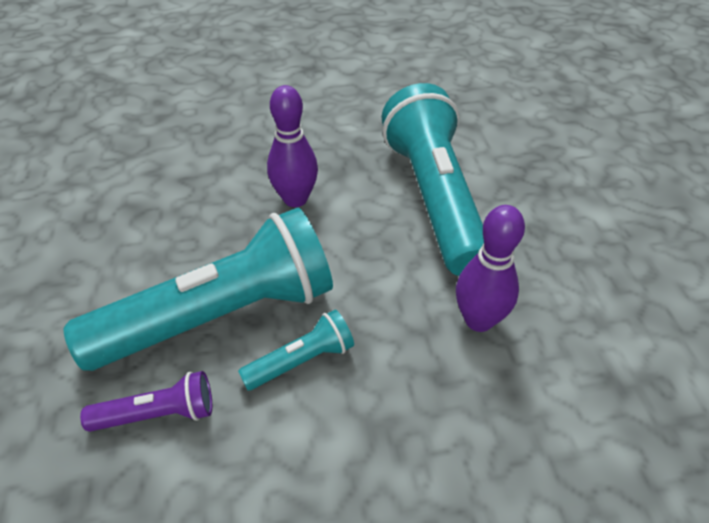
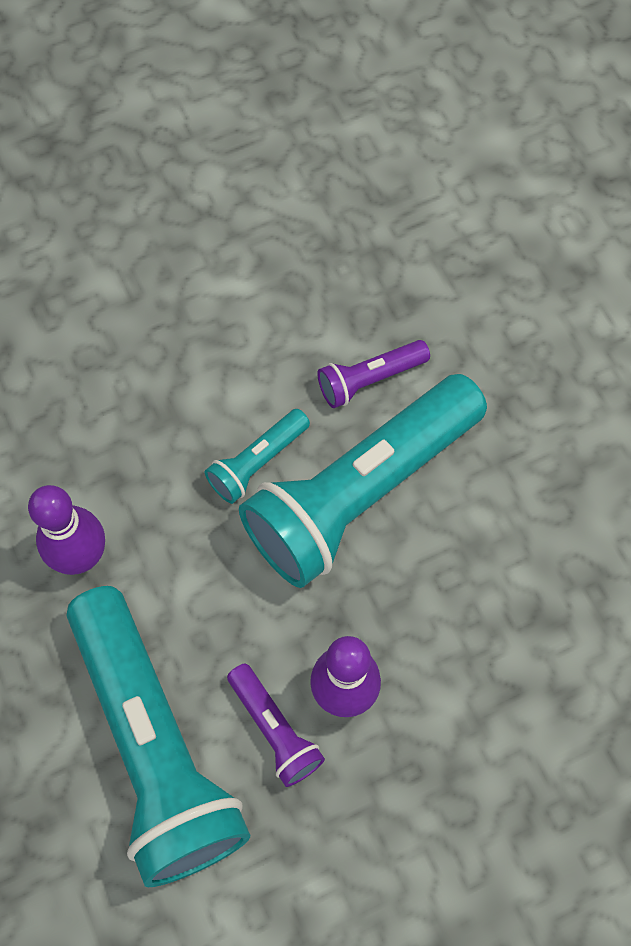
camera: 165 degrees right, 20 degrees up
(350, 190) = (275, 729): none -> purple flashlight

